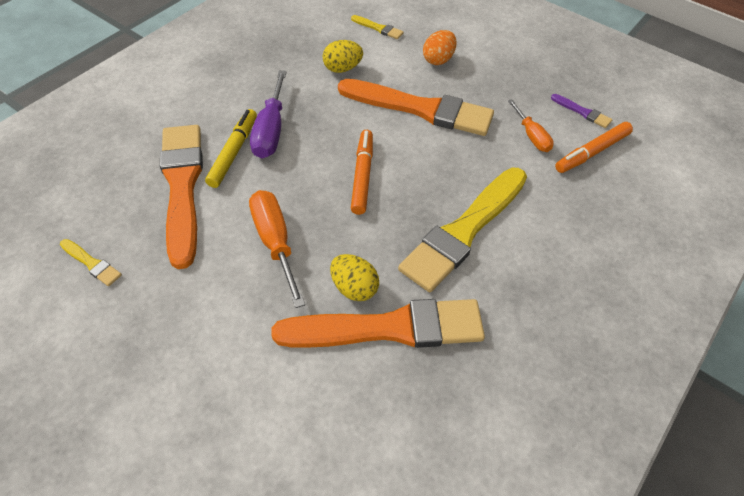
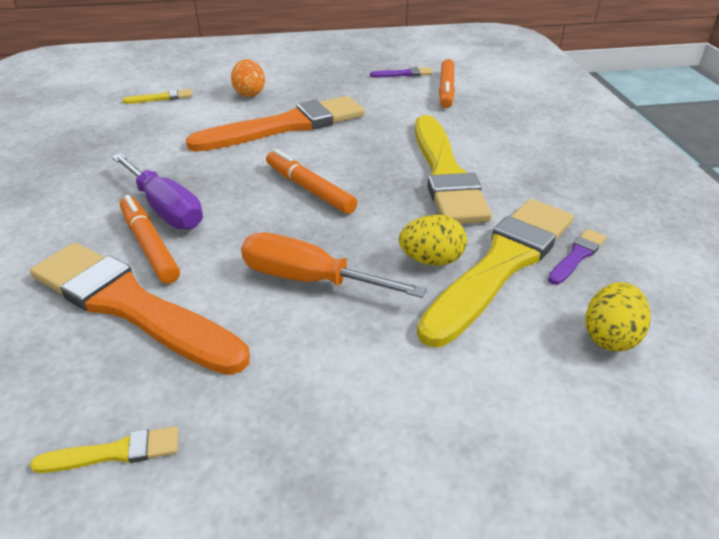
camera: 45 degrees left, 15 degrees down
(234, 152) = (150, 245): yellow marker -> orange marker
(342, 68) = (170, 135): yellow egg -> yellow egg (610, 336)
(389, 328) = (502, 264): orange brush -> yellow brush
(445, 366) = (577, 256): none -> purple brush
(531, 136) = (394, 101): orange screwdriver -> none

